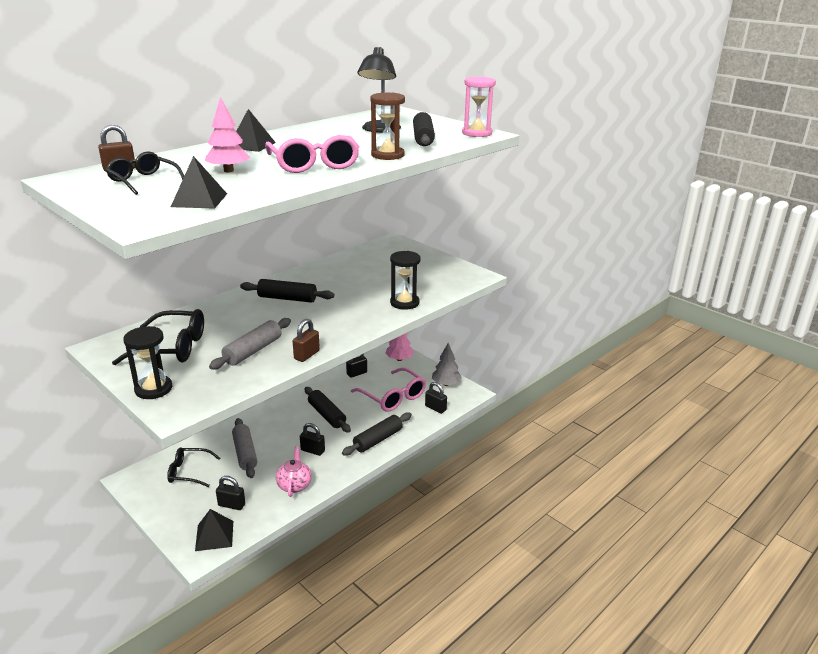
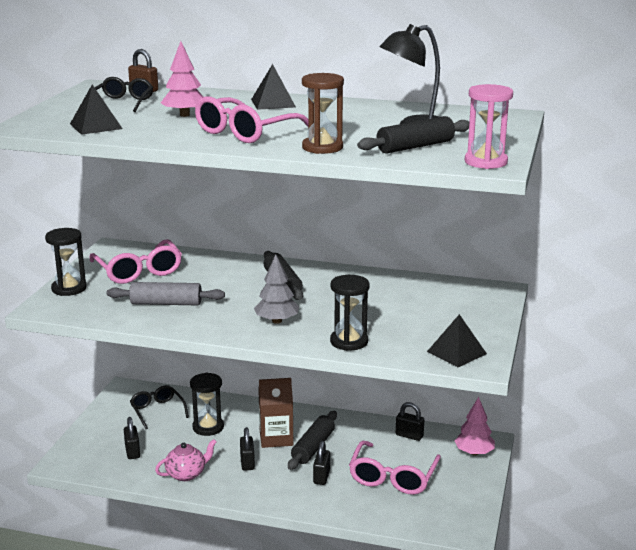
camera: 60 degrees right, 5 degrees down
(172, 347) = (138, 271): black glasses -> pink glasses
(214, 535) = (88, 461): black pyramid -> black pyramid (456, 352)
(245, 453) = (208, 427): grey rolling pin -> black hourglass
(297, 426) = (276, 438): none -> brown carton
(306, 355) = (183, 328): brown padlock -> none
(378, 440) = (304, 497): black rolling pin -> none
(435, 408) = (405, 516): black padlock -> black padlock (321, 477)
(446, 384) = (464, 506): grey tree -> grey tree (276, 321)

